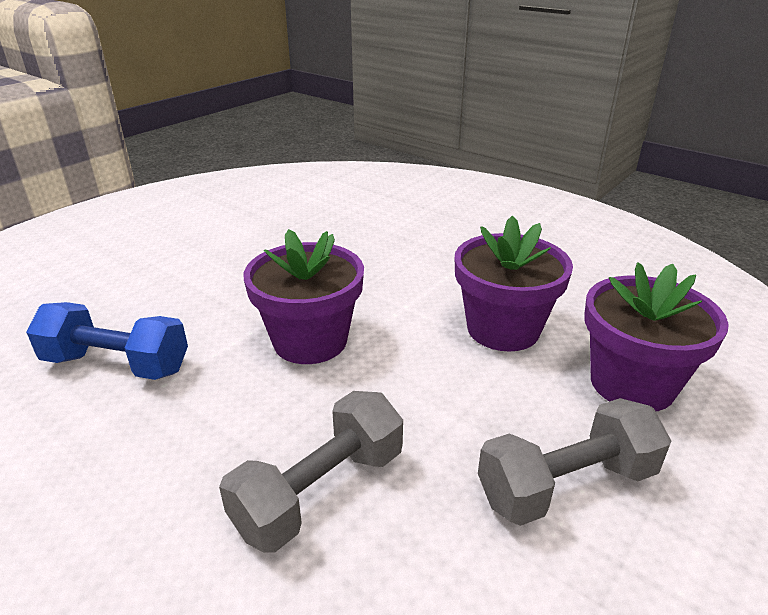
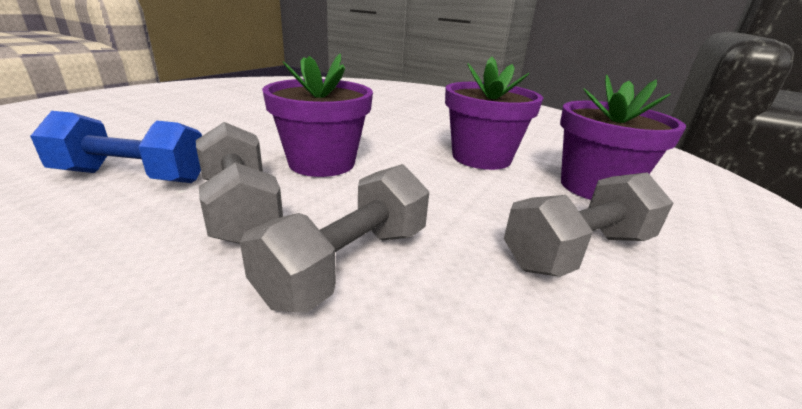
camera: 10 degrees left, 5 degrees down
(222, 413) = (241, 209): none -> grey dumbbell

